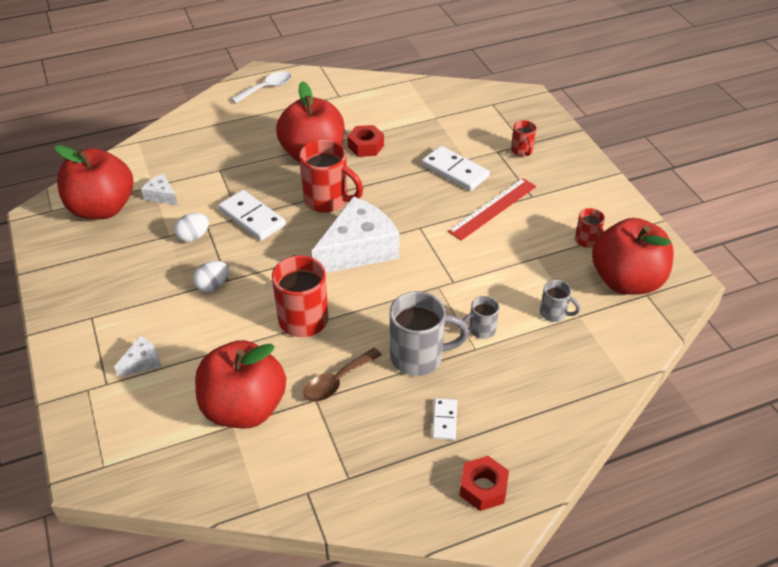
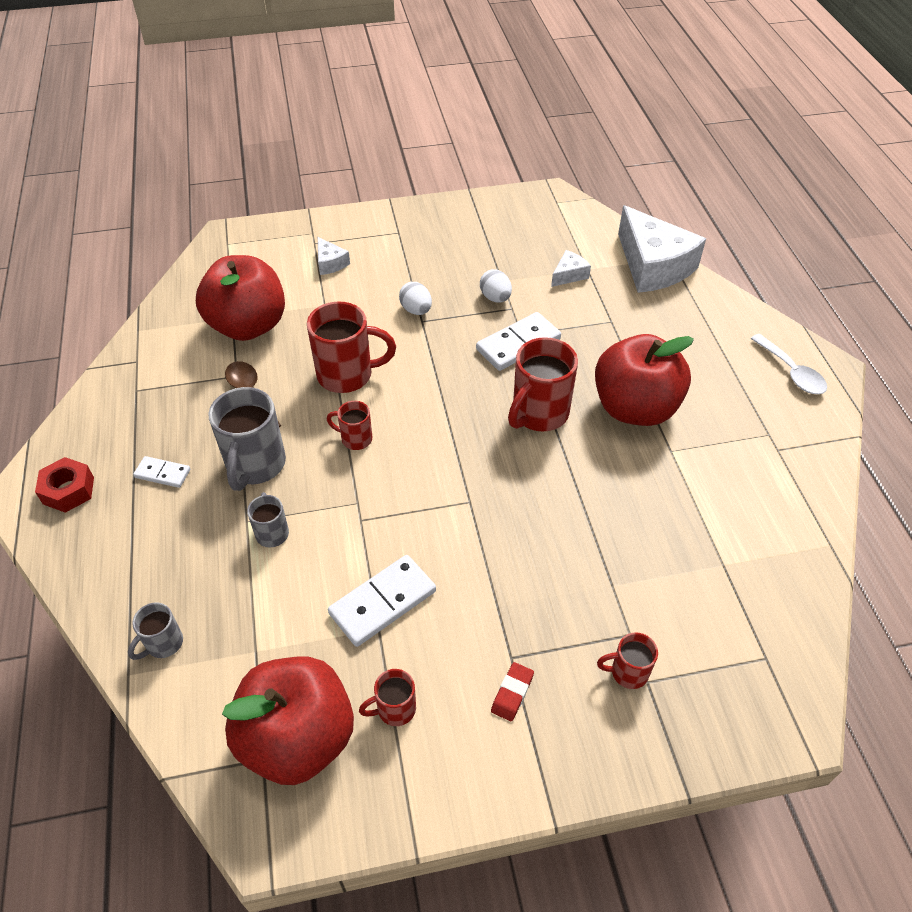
camera: 100 degrees right, 5 degrees up
(102, 208) = (553, 234): red apple -> none
(358, 249) = (442, 433): white cheese -> white cheese (653, 266)
(366, 146) = (651, 466): red nut -> none
(375, 299) = (355, 439): none -> red mug
(455, 171) = (584, 565): white domino -> white domino (383, 602)
(493, 208) = (491, 596): red ruler -> none
(554, 313) = (269, 621): grey mug -> grey mug (163, 643)
(555, 194) = (512, 693): none -> red eraser

